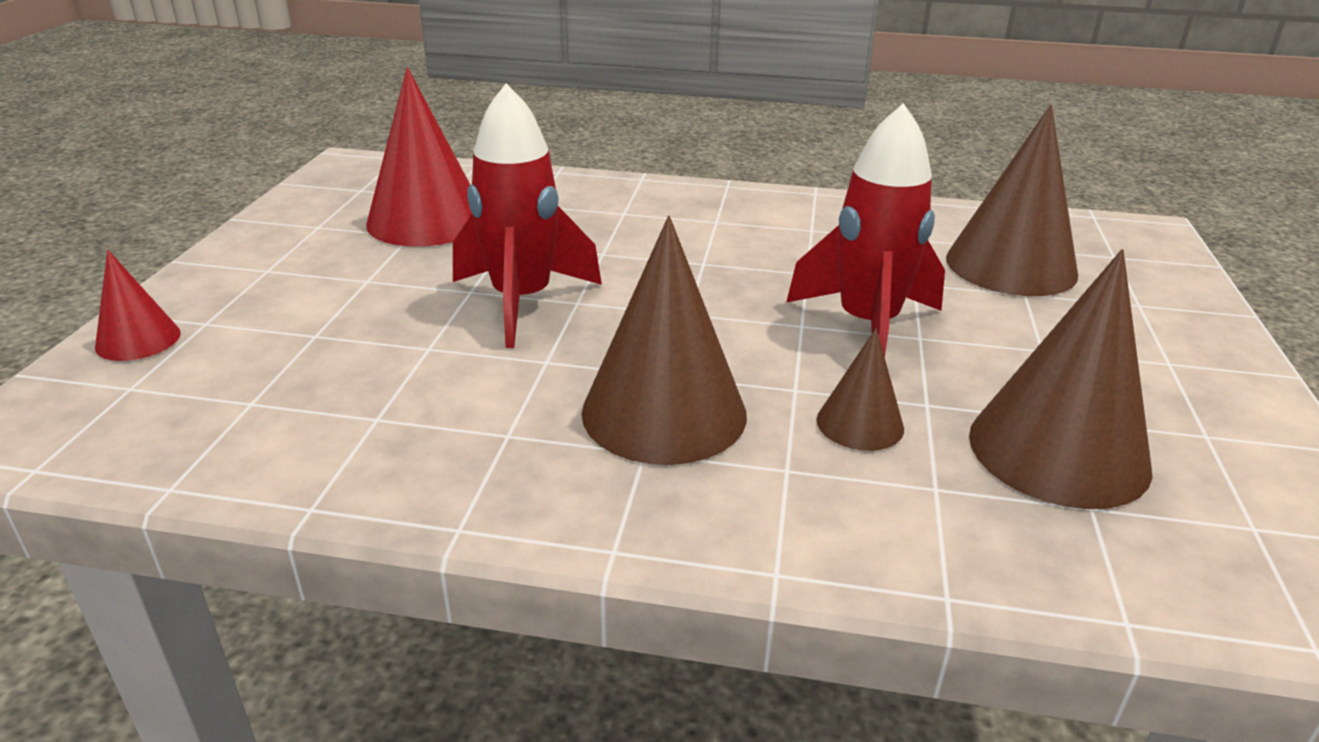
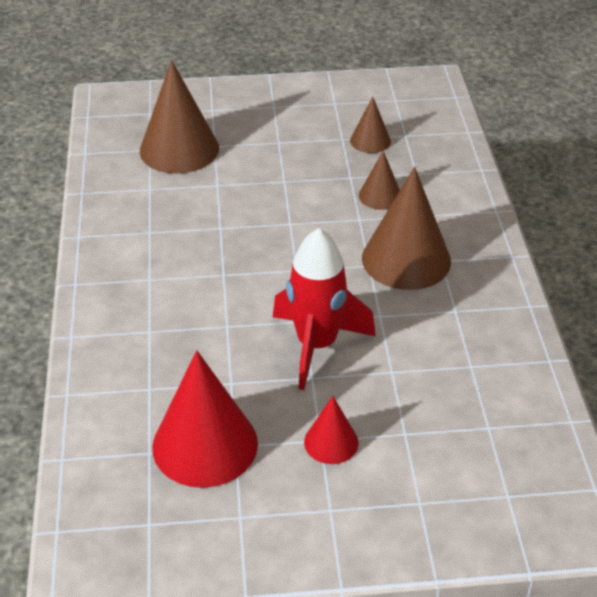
camera: 105 degrees left, 10 degrees up
(138, 340) = (459, 526): red cone -> red cone (331, 442)
(867, 326) = (282, 199): red rocket -> none
(1058, 451) = (370, 141): brown cone -> brown cone, size x0.52

